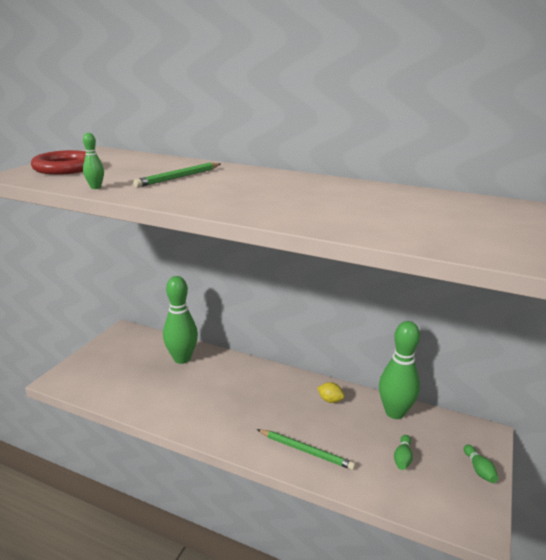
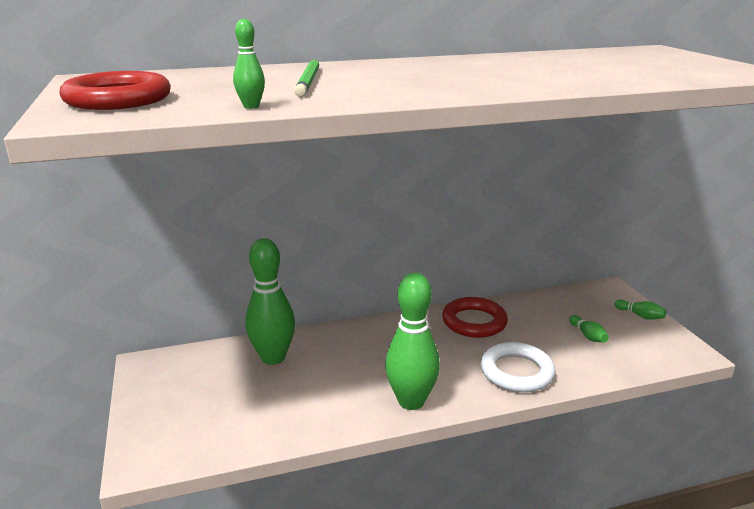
camera: 40 degrees left, 0 degrees up
(305, 451) = (516, 372): green pencil -> white ring
(330, 400) = (474, 322): yellow lemon -> red ring
(394, 412) = (534, 305): green bowling pin -> green bowling pin (411, 401)

